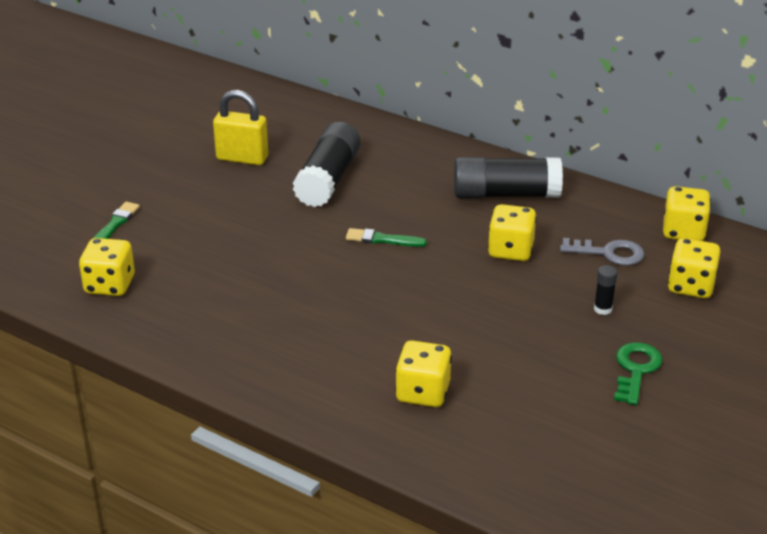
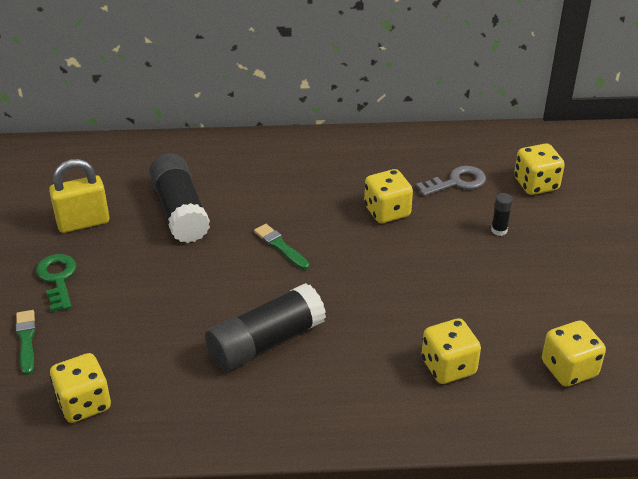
camera: 35 degrees left, 5 degrees up
(382, 239) = (280, 246): green brush -> green brush turned 75 degrees clockwise
(505, 194) = (334, 164): black glue stick -> black glue stick (265, 342)
(635, 370) = (569, 269): green key -> green key (57, 279)
(683, 232) = (487, 142): yellow dice -> yellow dice (569, 369)

